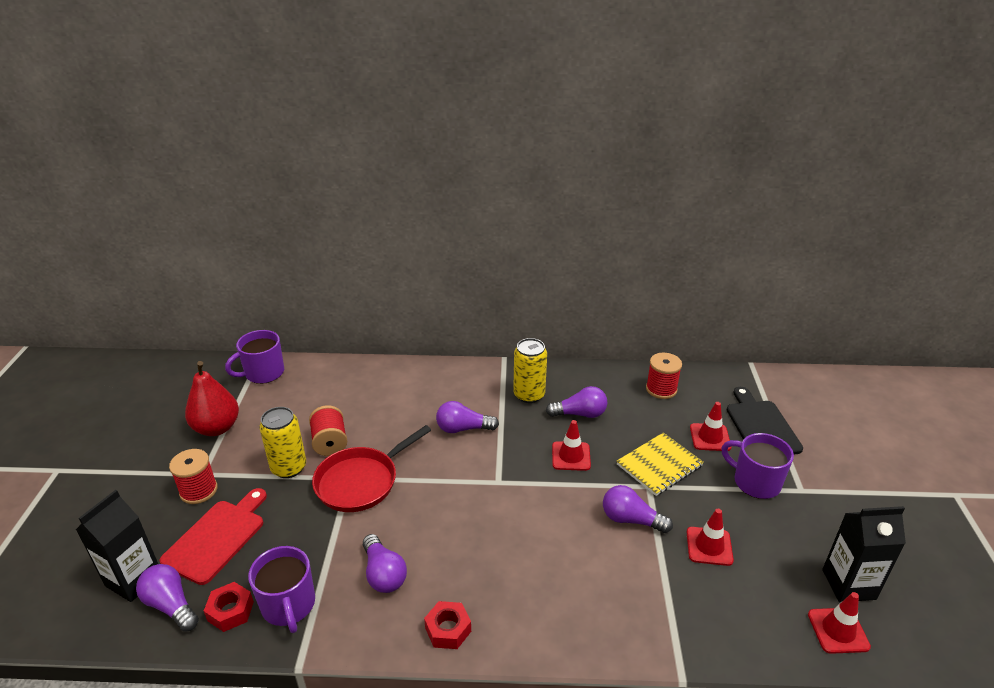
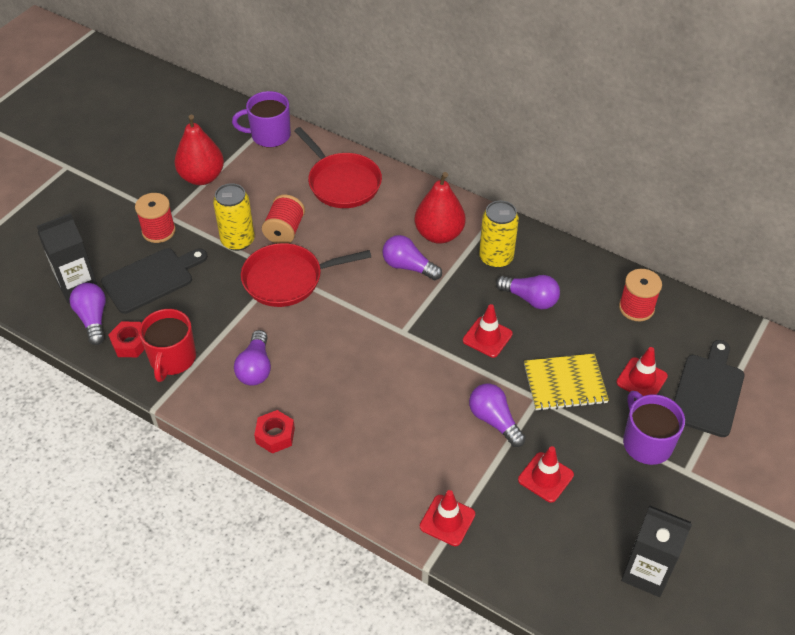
camera: 30 degrees right, 15 degrees up
(217, 538) = (151, 279): red cutting board -> black cutting board
(288, 605) = (172, 359): purple mug -> red mug
(356, 386) = (342, 183): none -> red pan
(469, 395) = (439, 234): none -> red pear
(838, 630) = (597, 601): red traffic cone -> red traffic cone (447, 520)

